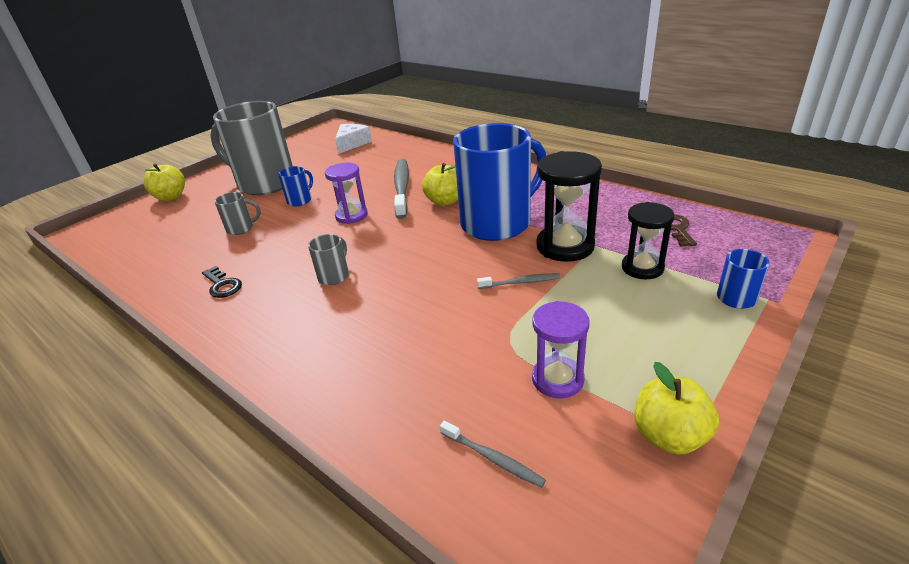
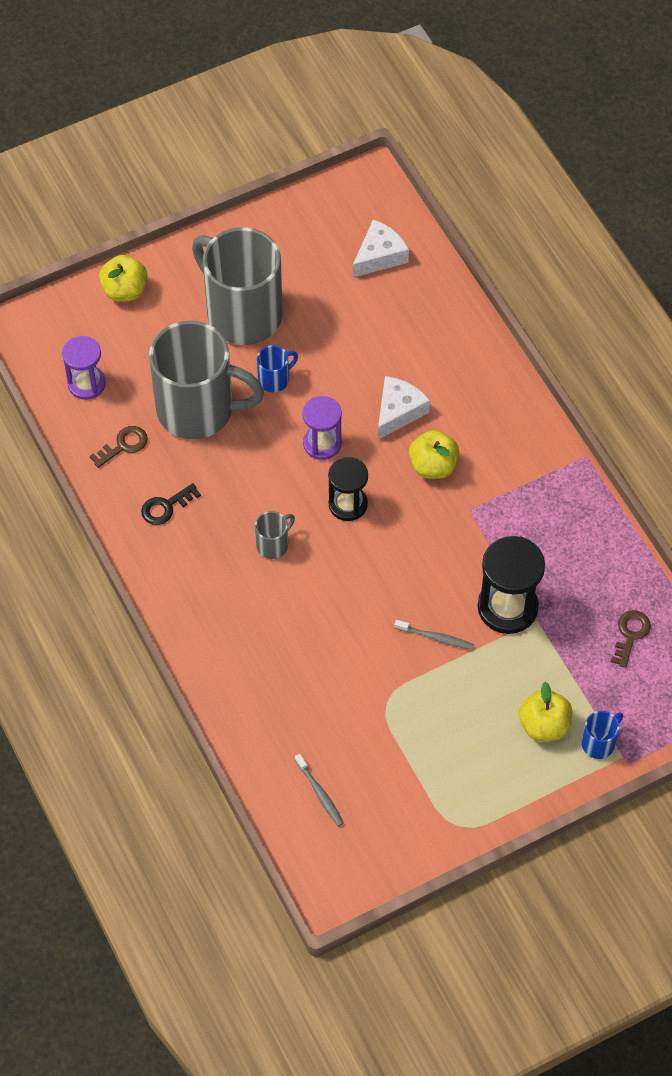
camera: 20 degrees right, 25 degrees up
(175, 263) = (123, 445): none -> brown key
(222, 285) = (166, 507): black key -> black key turned 75 degrees clockwise
(241, 228) = (198, 409): grey mug -> grey mug, size x2.47
(402, 188) = (398, 411): grey toothbrush -> white cheese
(498, 223) = (466, 537): blue mug -> none
(557, 379) = (400, 753): purple hourglass -> purple hourglass (86, 384)
(642, 268) = (553, 672): black hourglass -> black hourglass (348, 504)
(669, 436) = (442, 830): yellow apple -> yellow apple (544, 725)

